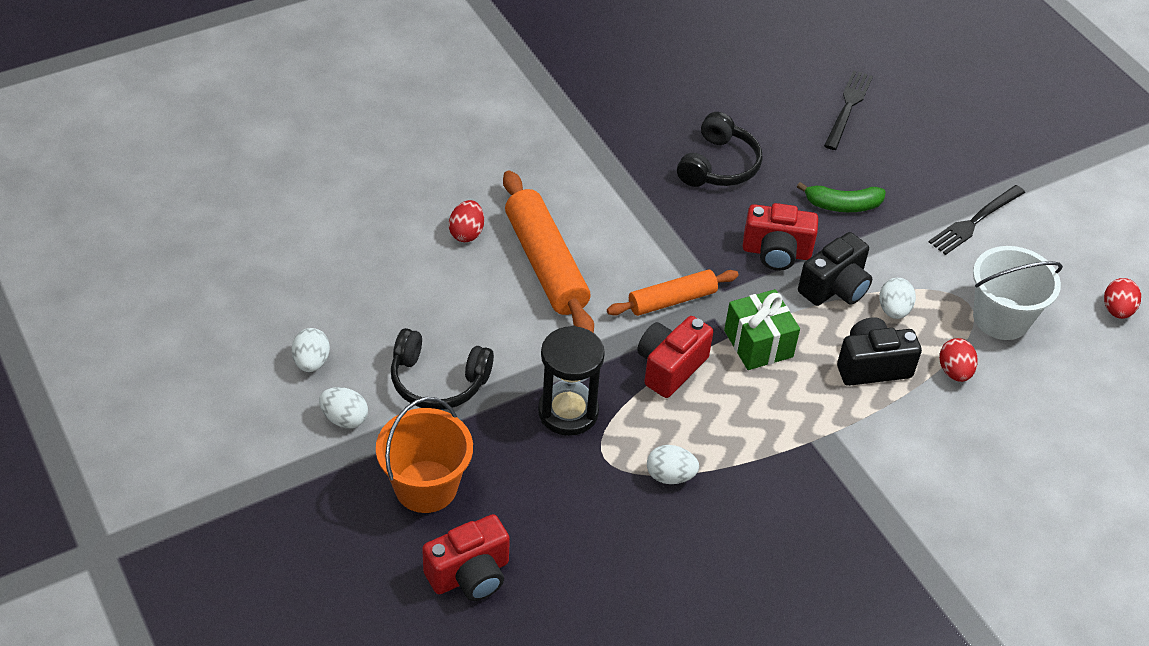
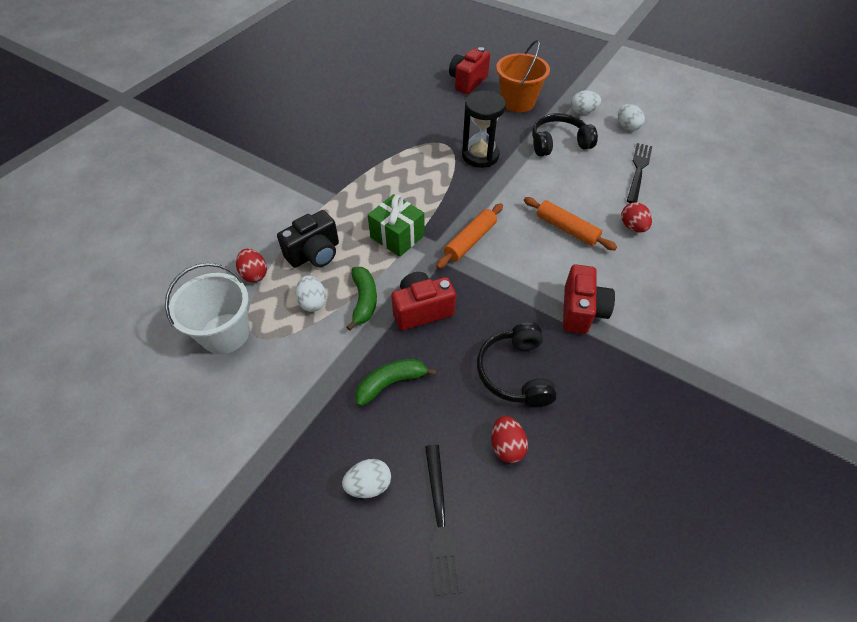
camera: 155 degrees right, 5 degrees up
(545, 264) = (567, 229): orange rolling pin -> orange rolling pin, size x0.61
(670, 367) = (442, 200): red camera -> red camera (581, 311)
(670, 476) = (405, 148): white egg -> white egg (369, 484)
(835, 288) = (364, 300): black camera -> green banana
(975, 221) = (265, 426): black fork -> black fork (638, 171)
(1117, 310) = (121, 387): red egg -> red egg (506, 446)

